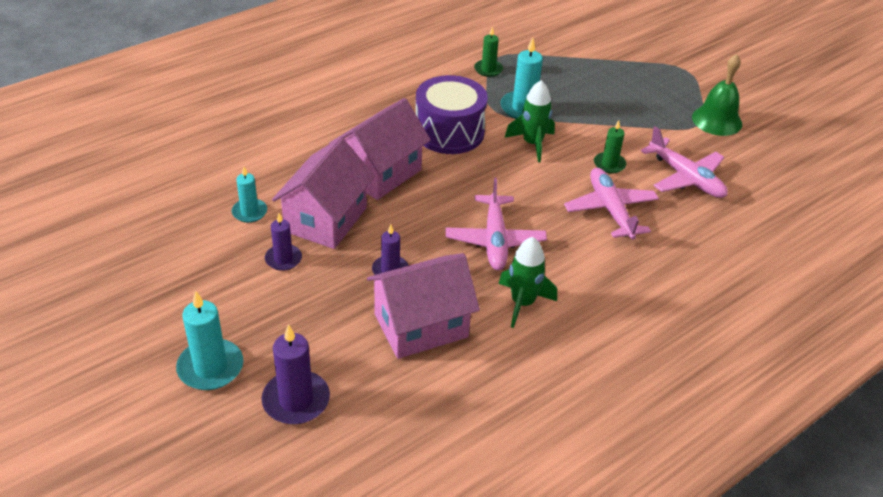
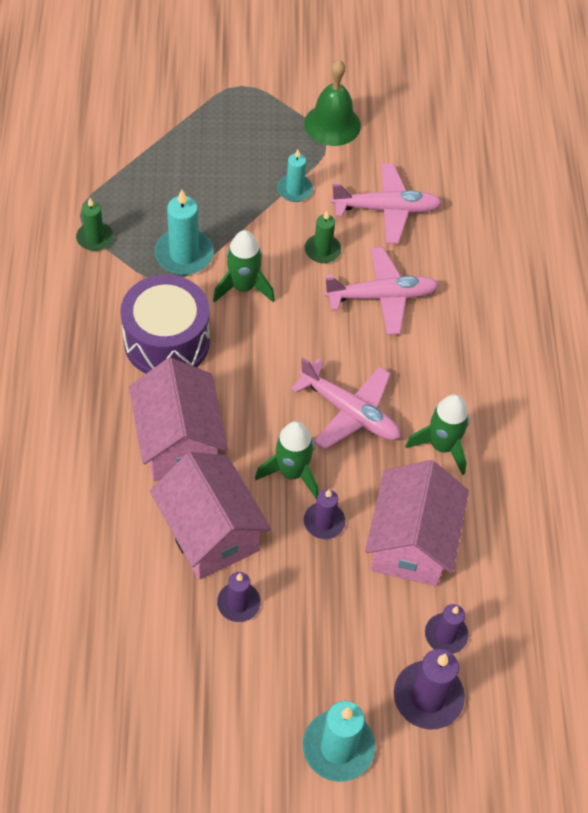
camera: 55 degrees left, 15 degrees up
(249, 212) = (143, 594): turquoise candle -> turquoise candle (295, 190)
(360, 385) = (445, 635): none -> purple candle
(413, 235) = (292, 473): none -> green rocket
(610, 210) = (381, 296): pink plane -> pink plane turned 150 degrees clockwise

